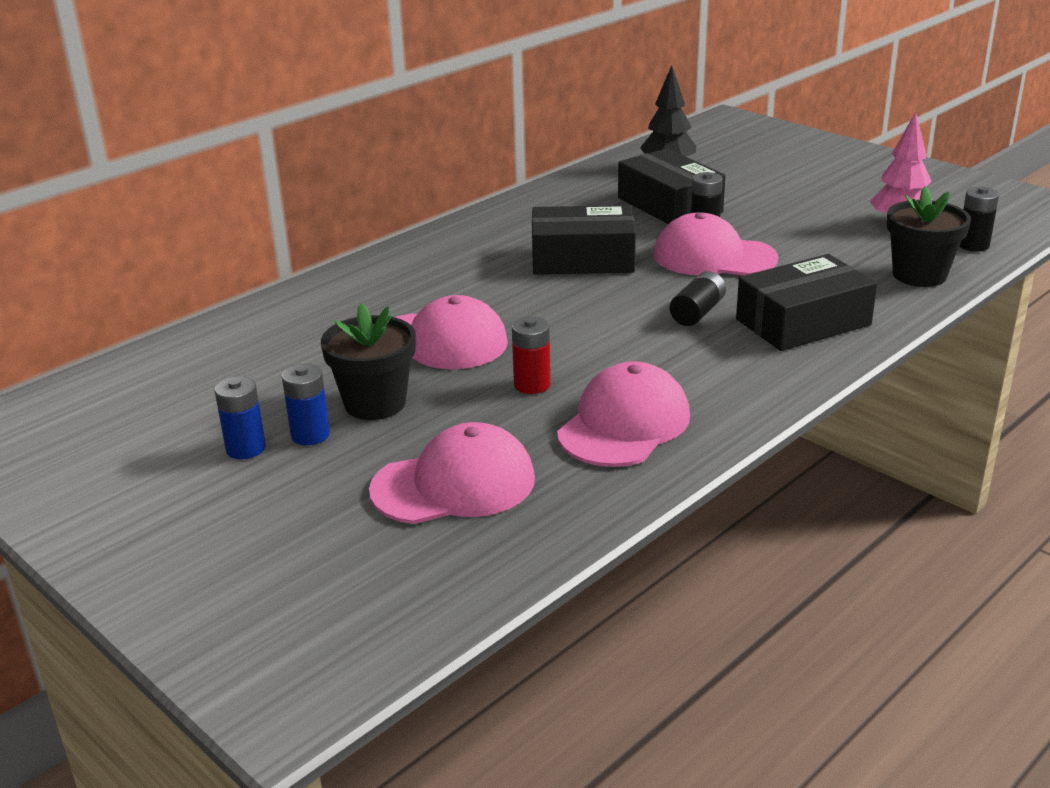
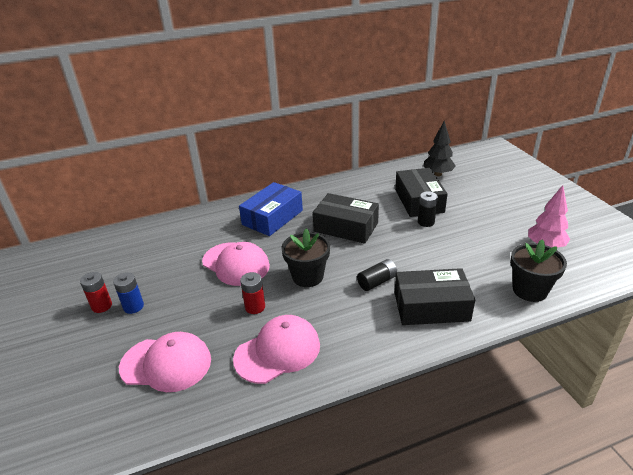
camera: 25 degrees right, 5 degrees up
(246, 448) = (101, 306): blue battery -> red battery
(375, 403) = (176, 295): black flower pot -> black flower pot (307, 276)
(441, 271) = (272, 217): none -> blue box
(714, 257) = (416, 244): pink cap -> none
(973, 245) = (582, 275): black battery -> none

